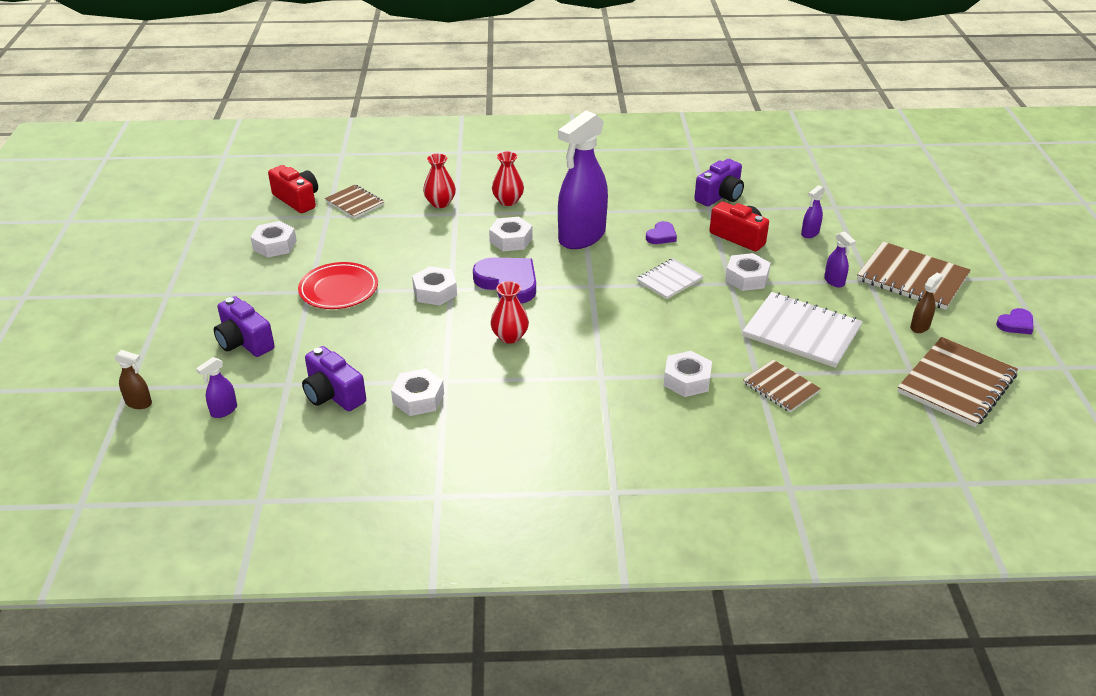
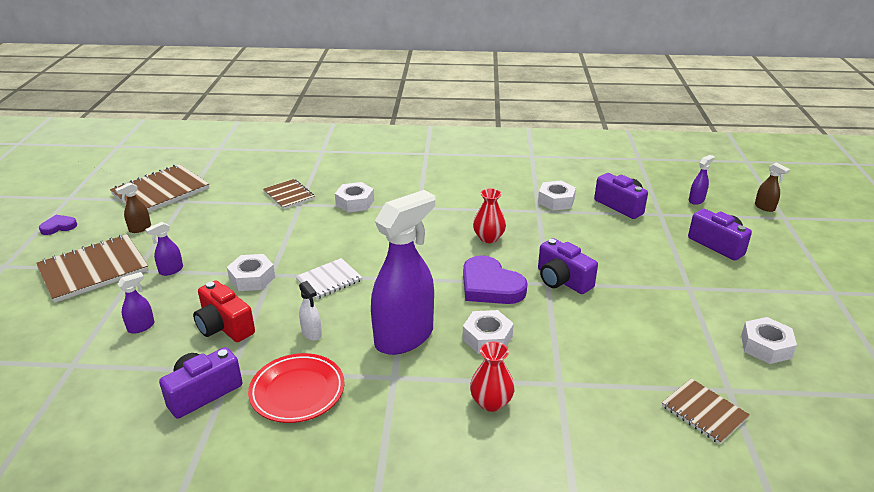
camera: 175 degrees left, 5 degrees down
(139, 403) = (764, 207): brown spray bottle -> brown spray bottle turned 150 degrees counterclockwise
(297, 200) = (790, 424): red camera -> none
(339, 290) = (660, 287): red plate -> red plate (297, 391)
(435, 292) = (562, 280): white nut -> purple camera
(440, 203) = (584, 404): red vase -> none
(661, 236) = (311, 333): purple heart -> white spray bottle
(801, 332) = (241, 229): white notebook -> none
(834, 281) = (171, 270): purple spray bottle -> purple spray bottle turned 105 degrees counterclockwise
(912, 278) = (93, 270): brown notebook -> brown notebook turned 75 degrees counterclockwise

